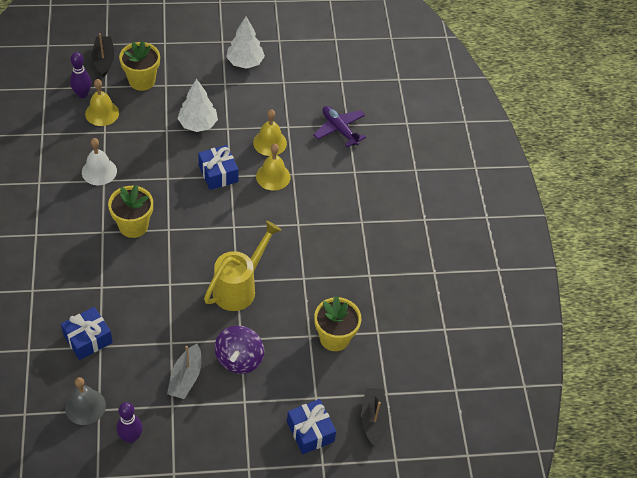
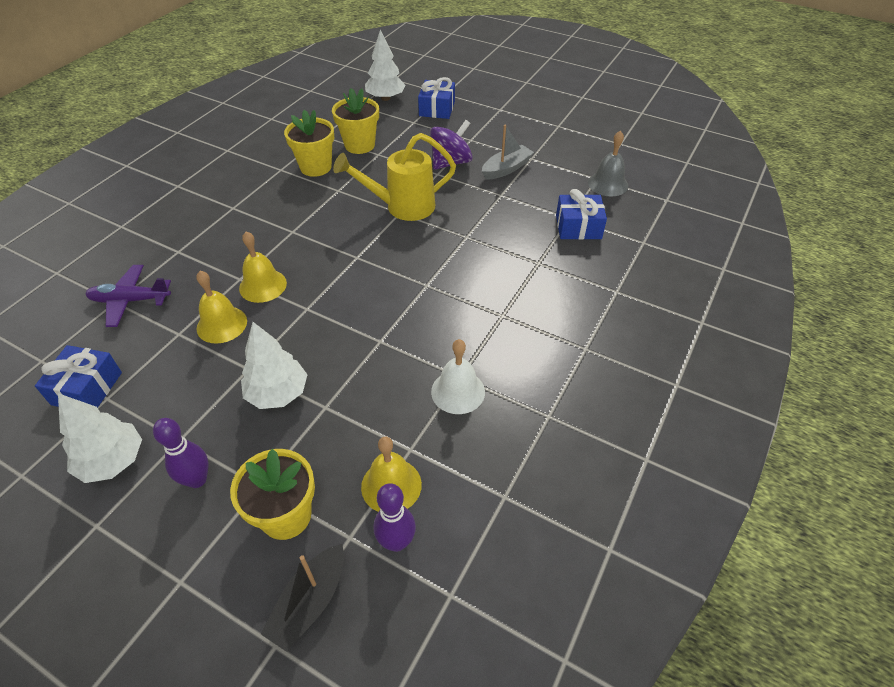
camera: 140 degrees left, 5 degrees down
(131, 437) = (579, 153): purple bowling pin -> purple bowling pin (197, 479)
(133, 226) = (462, 305): yellow flower pot -> yellow flower pot (316, 167)
(218, 173) = (317, 317): blue gift -> blue gift (87, 388)
(339, 129) = (130, 301): purple plane -> purple plane turned 90 degrees clockwise
(373, 420) = (385, 98): black boat -> white tree

